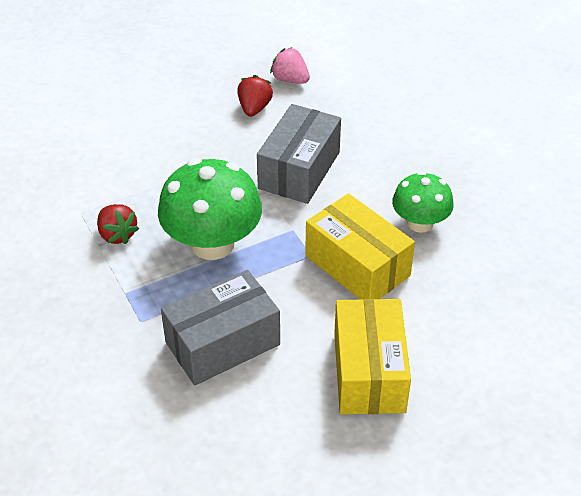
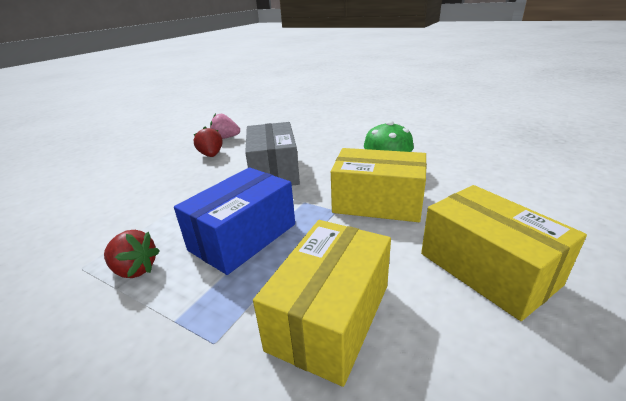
camera: 30 degrees left, 15 degrees down
(212, 243) = (243, 237): green mushroom -> blue box
(222, 343) = (330, 316): grey box -> yellow box

